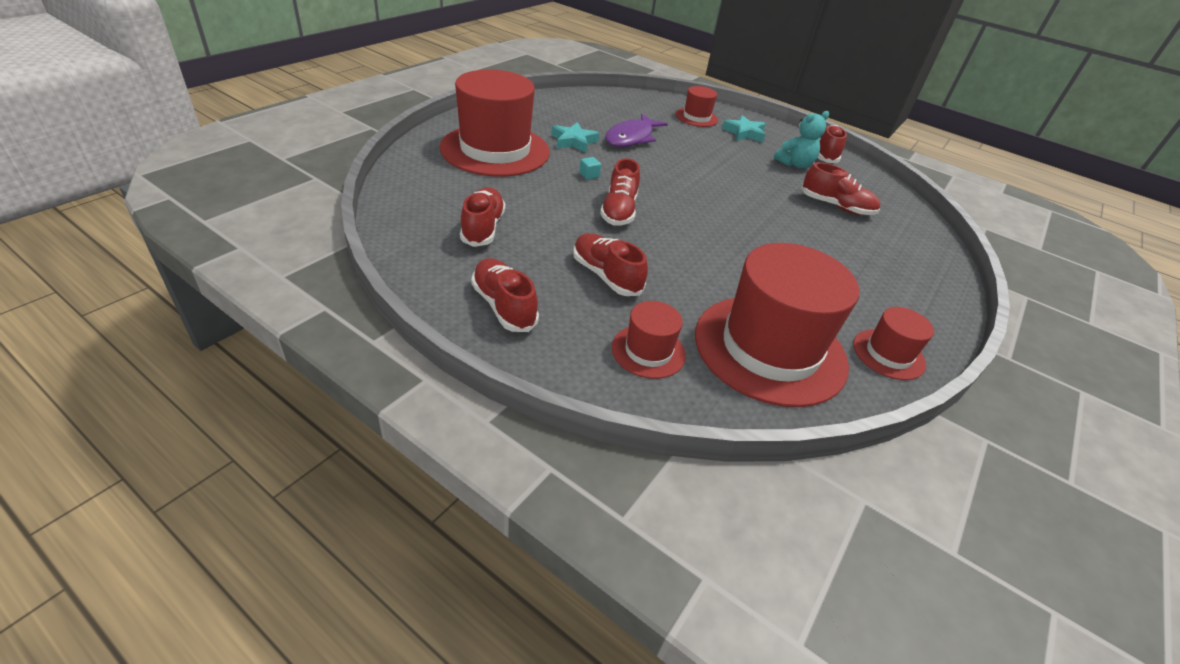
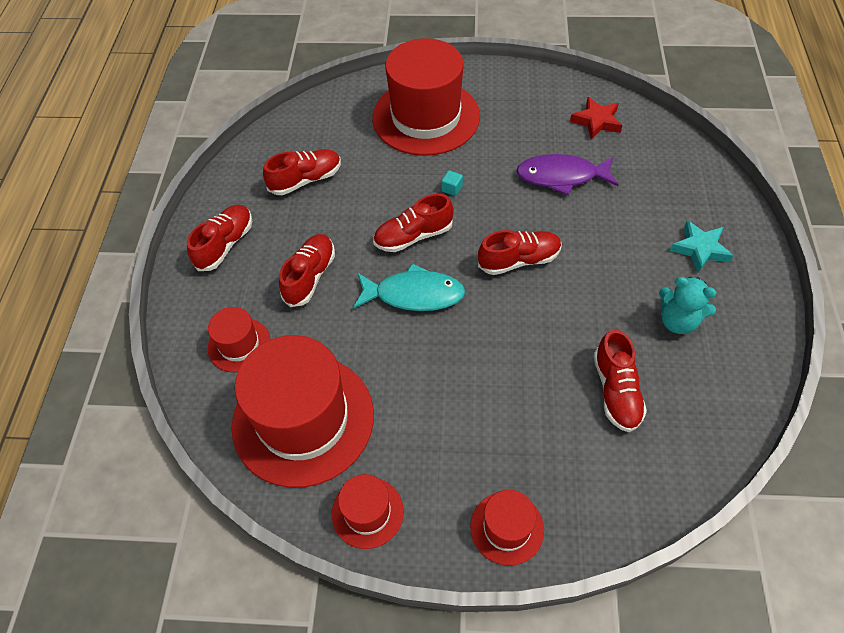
camera: 65 degrees right, 15 degrees up
(573, 141) = (502, 147): turquoise star -> none
(596, 106) = (596, 121): none -> red star
(681, 237) = (414, 294): none -> turquoise fish
(696, 117) = (682, 196): red hat -> red hat (507, 528)
(824, 154) = (745, 339): red shoe -> red shoe (519, 260)

